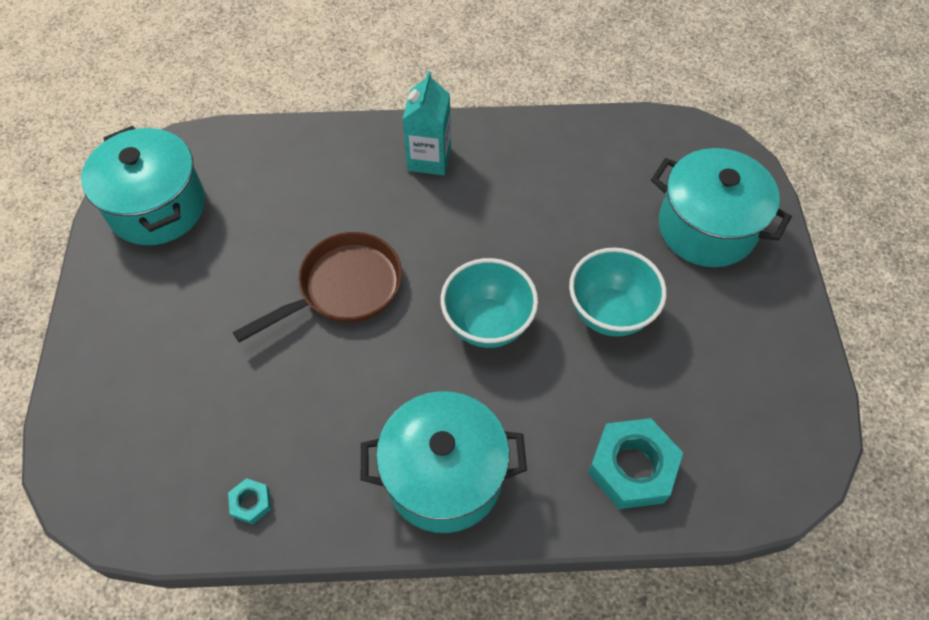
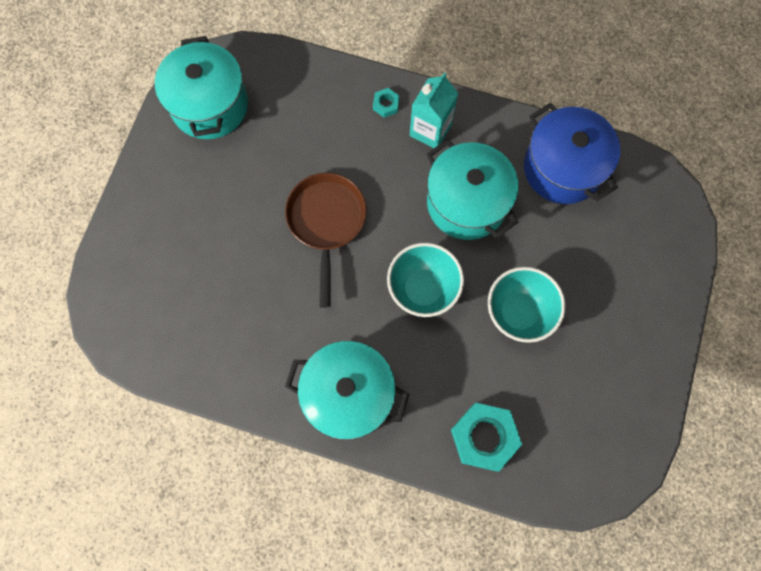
camera: 20 degrees right, 15 degrees up
(251, 503) = (211, 365): turquoise nut -> turquoise nut (386, 104)
(343, 288) = (326, 222): brown pan -> brown pan turned 75 degrees counterclockwise
(590, 153) = (562, 168): none -> blue pot
(706, 228) = (627, 267): turquoise pot -> turquoise pot (466, 203)

